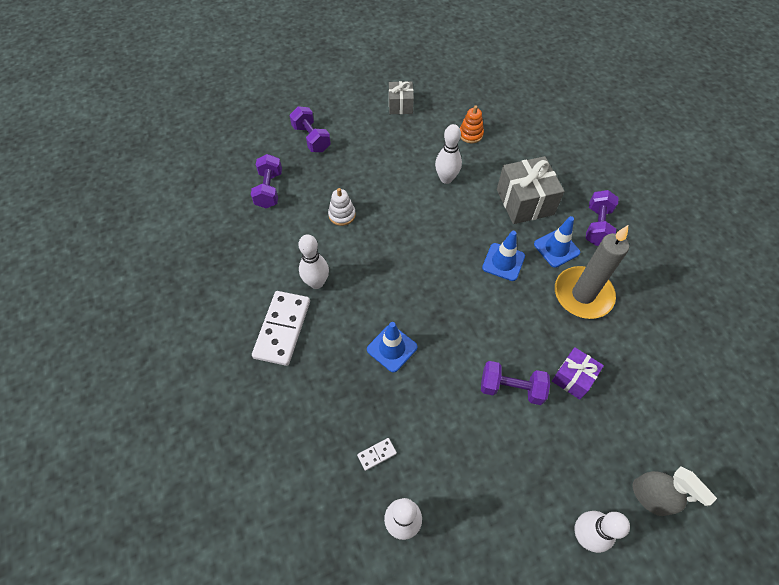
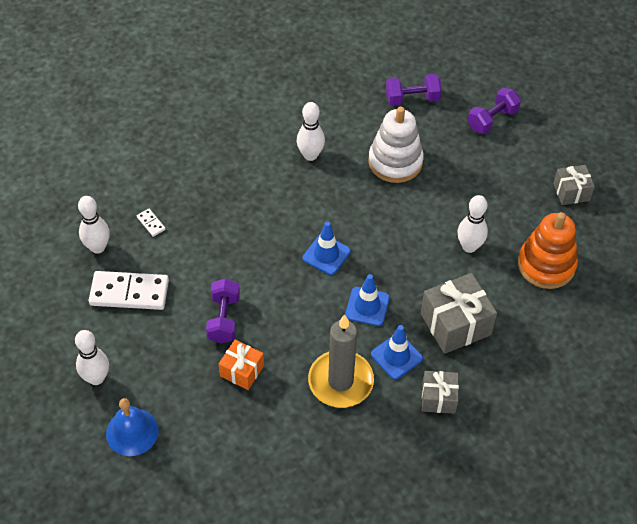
camera: 80 degrees right, 5 degrees down
(282, 329) = (257, 139): white domino -> white domino (129, 293)
(342, 215) = (395, 162): white stacking toy -> white stacking toy, size x1.92
(392, 348) = (251, 222): blue traffic cone -> blue traffic cone (326, 255)
(470, 134) = (546, 265): orange stacking toy -> orange stacking toy, size x1.92
(573, 378) = (242, 371): purple gift -> orange gift
(597, 226) = (438, 398): purple dumbbell -> grey gift
(650, 497) = (132, 432): grey spray bottle -> blue bell

